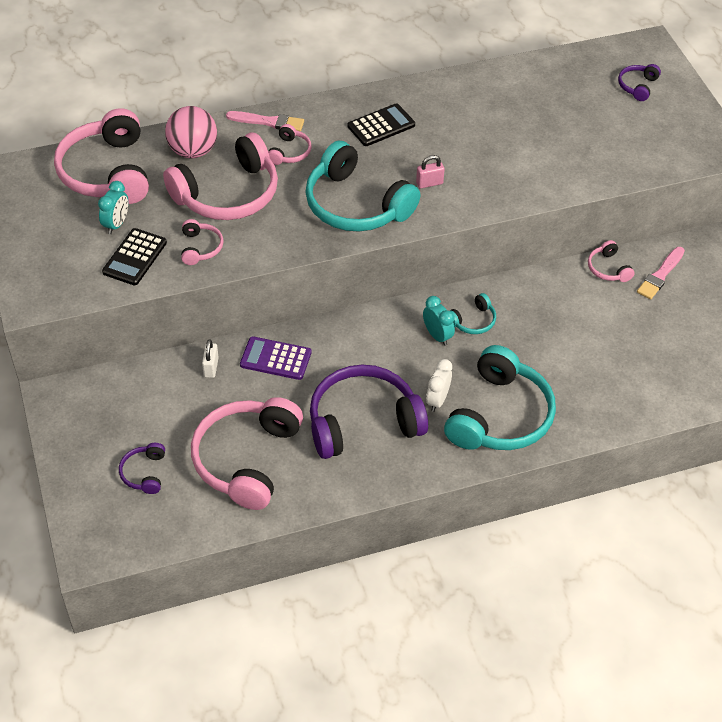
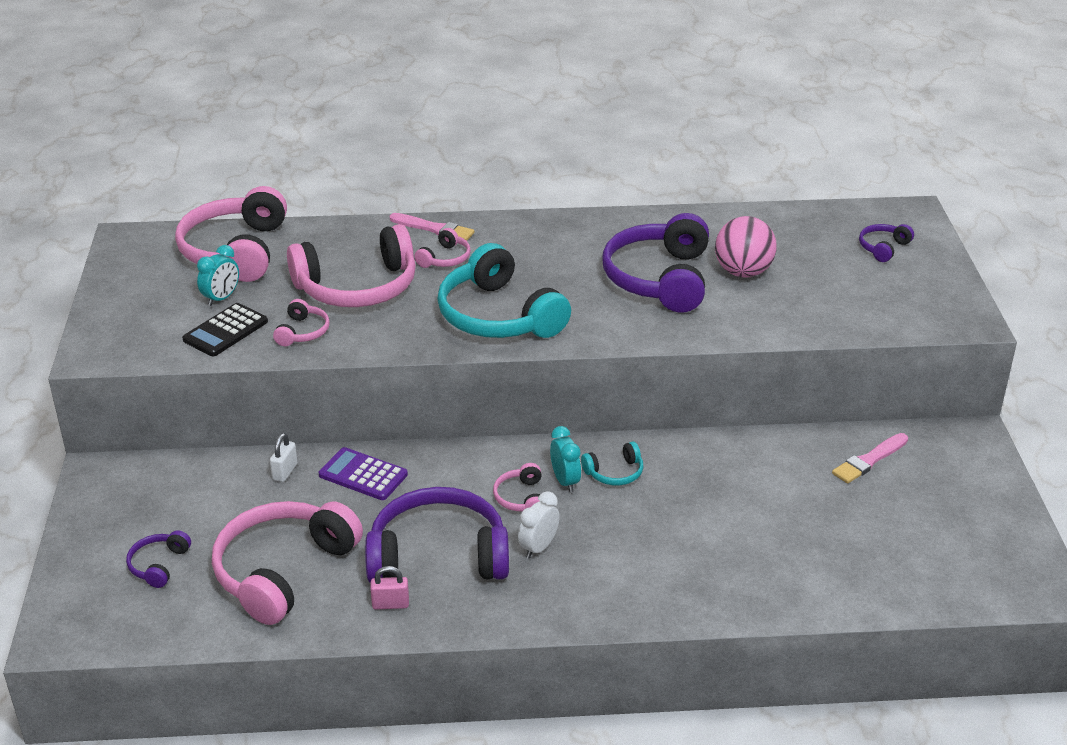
camera: 15 degrees right, 15 degrees down
(193, 151) = (338, 244): pink ball -> pink ball (743, 272)
(381, 126) = (560, 248): black calculator -> none
(429, 183) = (593, 307): pink padlock -> pink padlock (390, 604)
(472, 146) = (659, 279): none -> purple headphones
(500, 416) = (610, 577): turquoise headphones -> none
(608, 268) = (804, 444): pink headphones -> pink headphones (521, 498)

